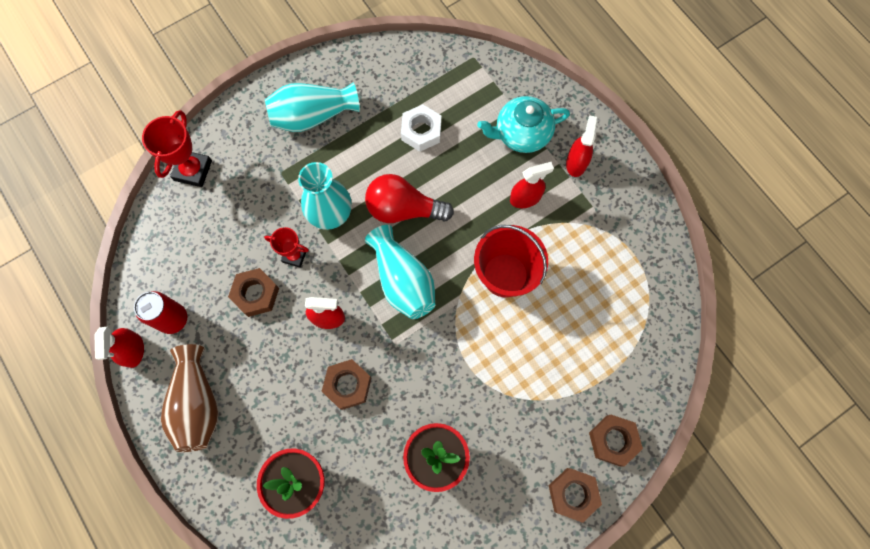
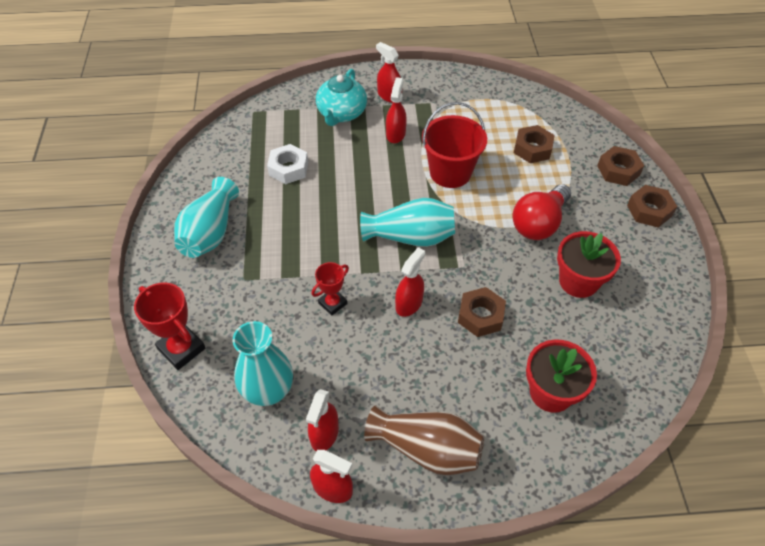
camera: 60 degrees left, 20 degrees down
(173, 319) = (324, 434): red can -> red spray bottle
(256, 294) = (348, 350): brown nut -> brown nut (532, 149)
(331, 214) = (314, 260): turquoise vase -> turquoise vase (268, 391)
(403, 209) = (348, 209): red light bulb -> red light bulb (539, 223)

